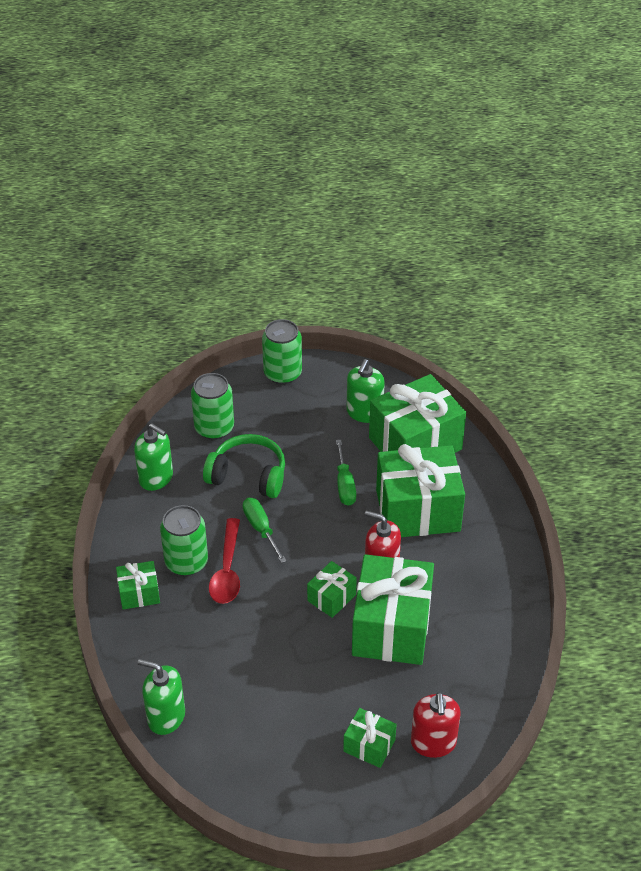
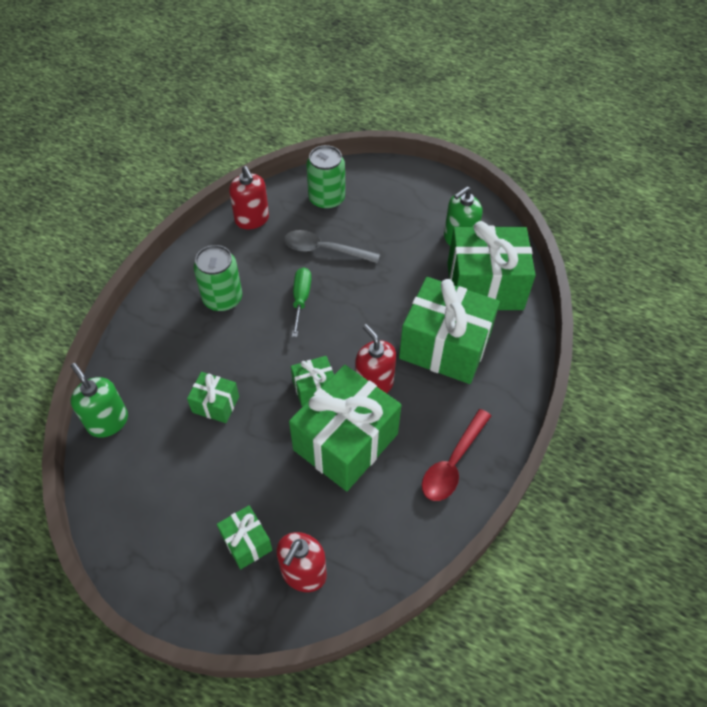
camera: 30 degrees right, 10 degrees up
(139, 593) = (168, 307): green gift -> green gift (215, 404)
(156, 478) = (252, 219): green soap dispenser -> red soap dispenser
(227, 570) = (248, 321): red spoon -> red spoon (453, 463)
(248, 475) = (324, 250): green headphones -> grey spoon
(282, 373) = (414, 178): green can -> none
(344, 484) = (398, 294): green screwdriver -> none

